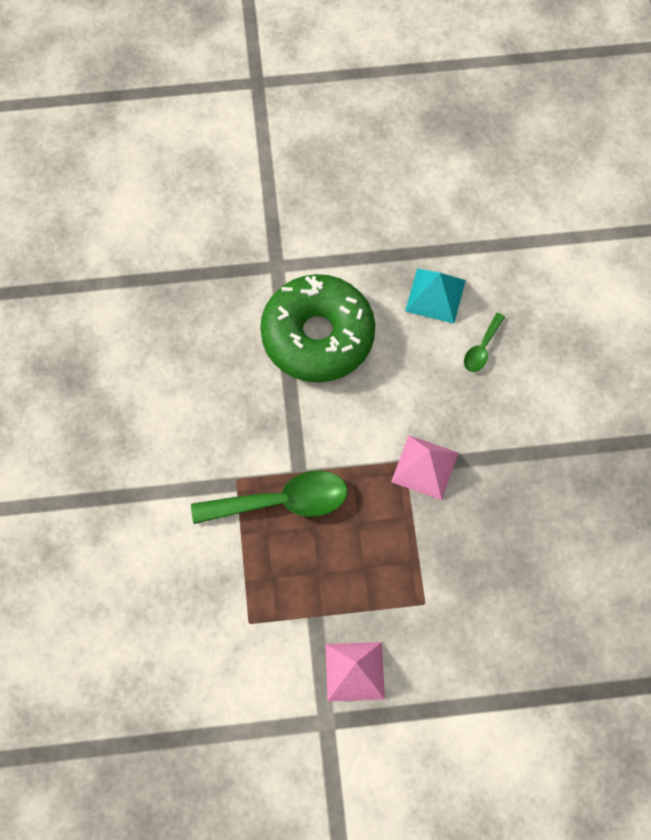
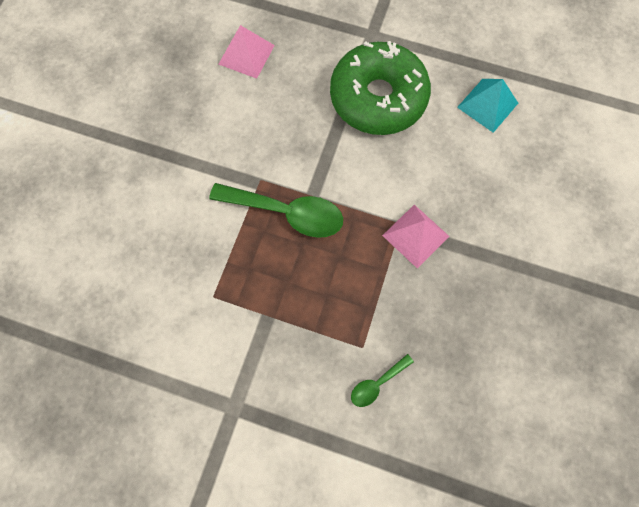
camera: 25 degrees right, 5 degrees up
(354, 671) = (277, 376): pink pyramid -> pink pyramid (246, 54)
(482, 348) = (507, 161): green spoon -> green spoon (377, 383)

